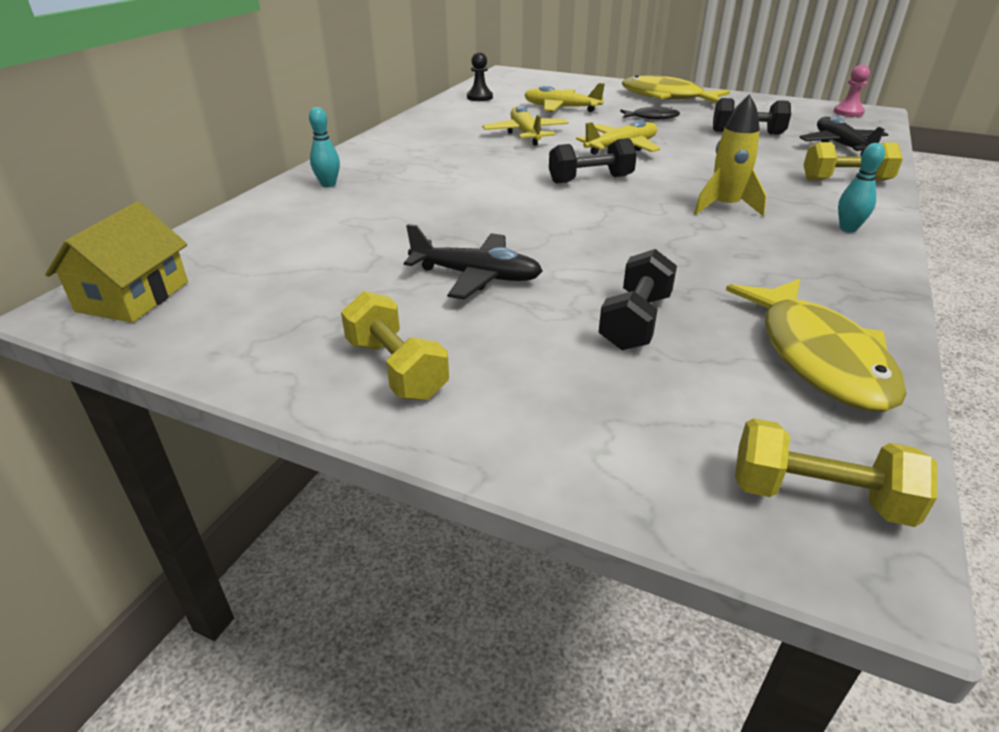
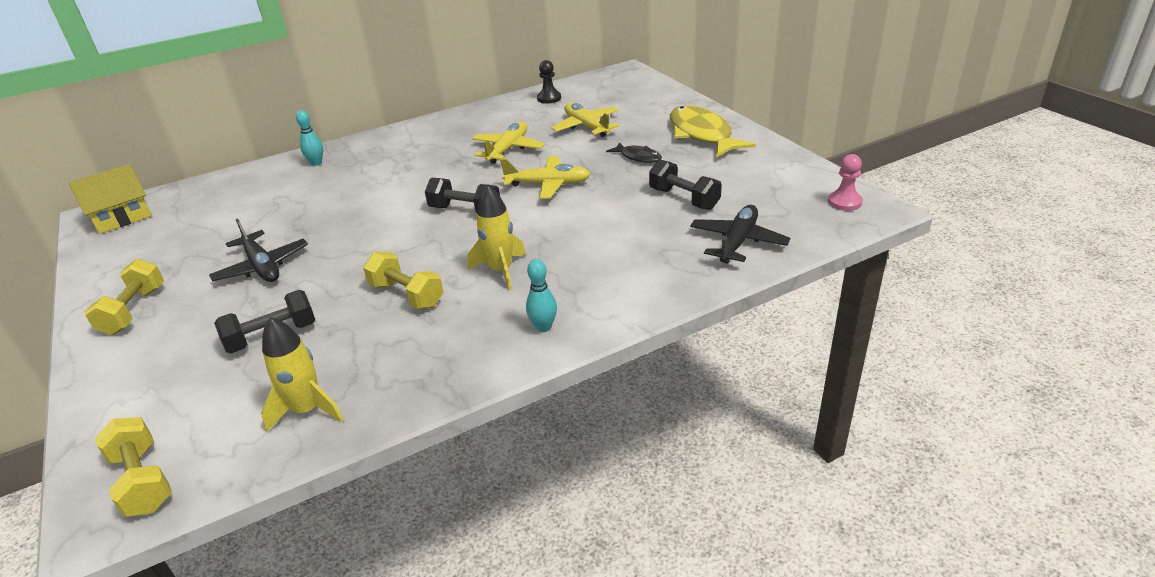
camera: 40 degrees right, 0 degrees up
(818, 356) = (307, 410): yellow fish -> yellow rocket
(845, 180) = (651, 281): yellow dumbbell -> yellow dumbbell (407, 295)

